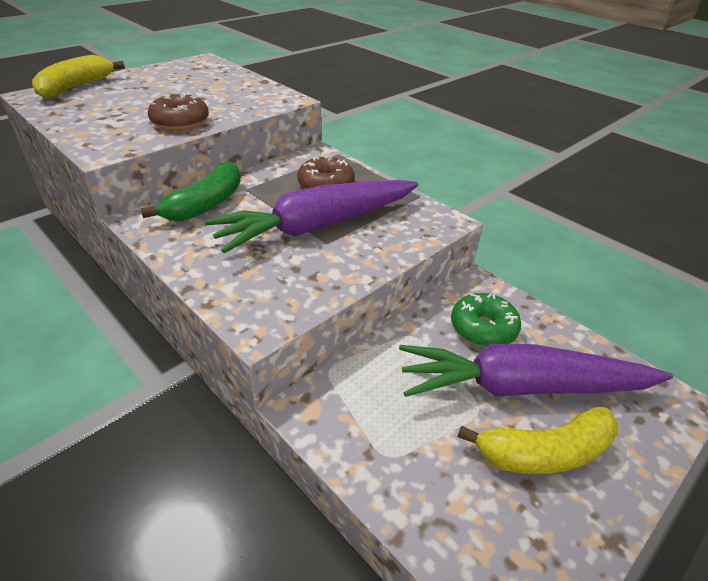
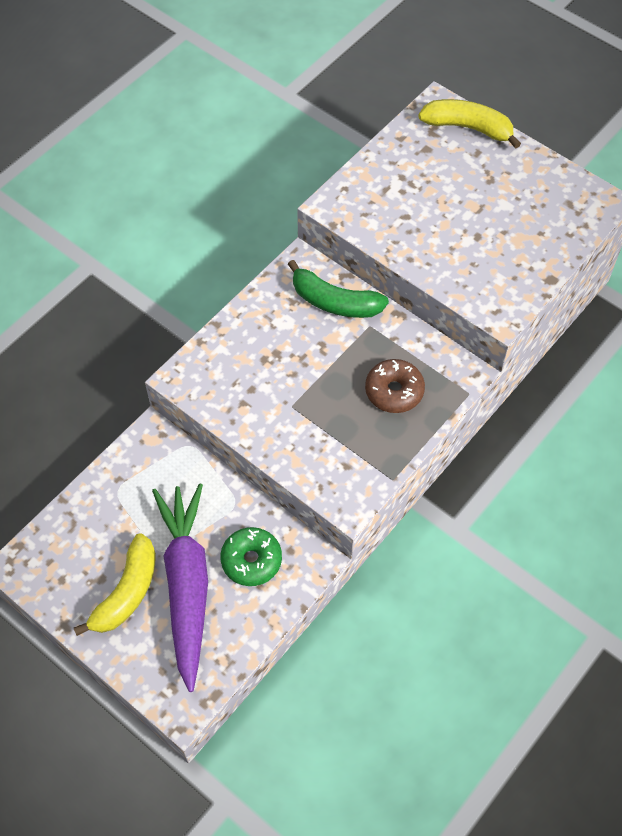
camera: 85 degrees right, 20 degrees up
(180, 122) = (408, 238): brown donut -> none
(318, 226) = (316, 395): purple carrot -> none
(544, 452) = (126, 592): yellow banana -> yellow banana turned 135 degrees counterclockwise

